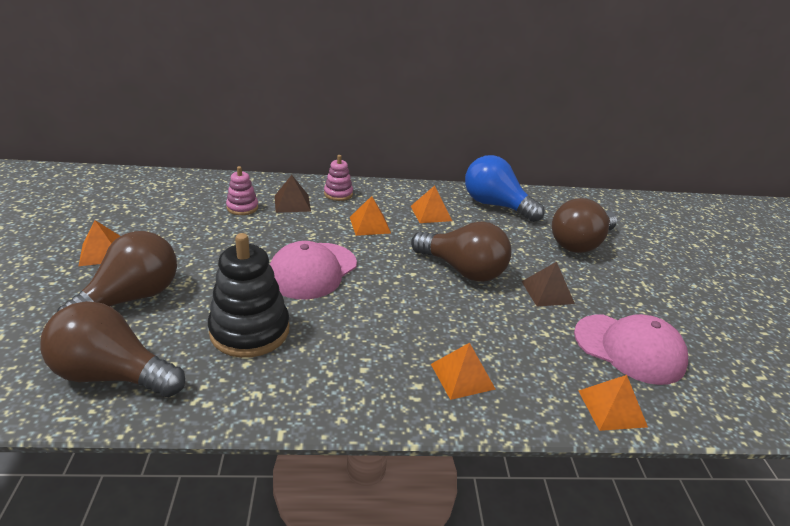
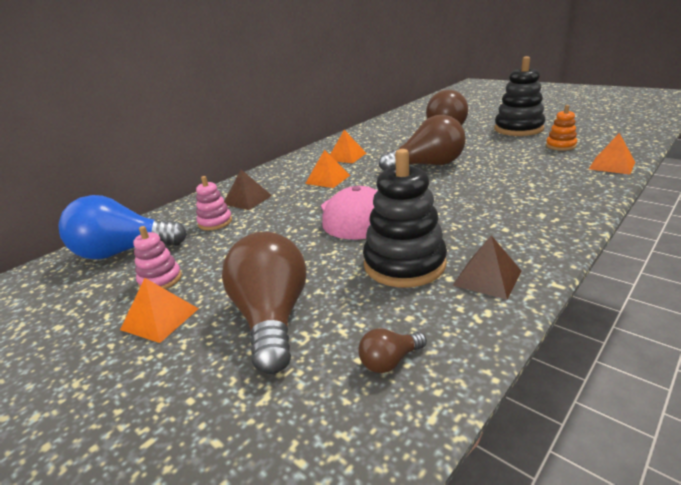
camera: 40 degrees left, 5 degrees down
(112, 374) = (390, 361): brown light bulb -> brown light bulb, size x0.44
(338, 194) = (266, 179): pink stacking toy -> pink stacking toy (160, 280)
(462, 376) = (545, 197): orange pyramid -> none
(495, 205) = (369, 137): blue light bulb -> blue light bulb (123, 252)
(547, 292) = (483, 149): brown pyramid -> brown pyramid (487, 278)
(629, 348) = (560, 146): pink cap -> orange stacking toy
(647, 298) = (518, 129): none -> black stacking toy

